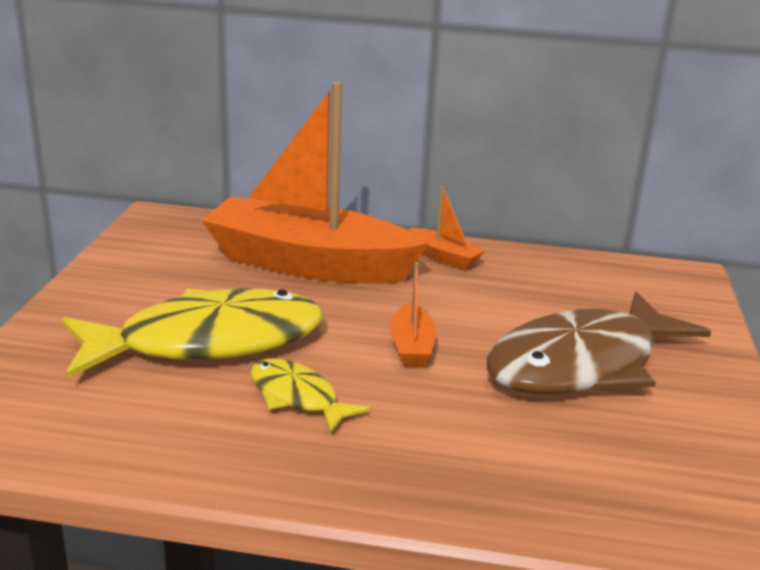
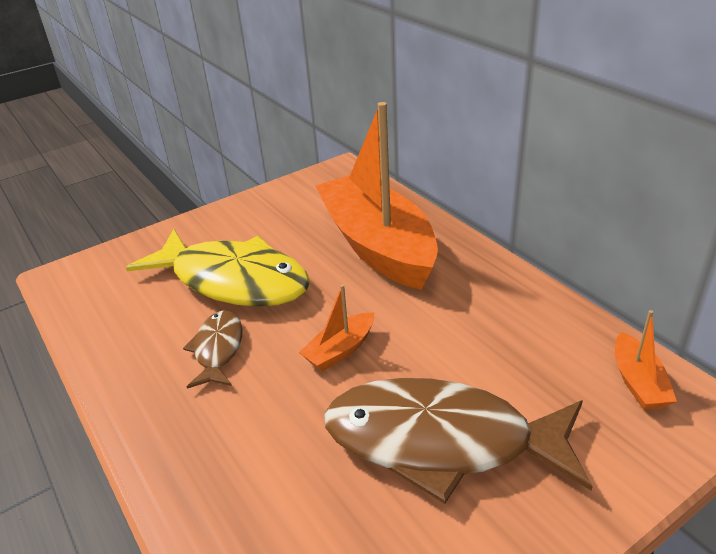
camera: 50 degrees right, 10 degrees up
(297, 397) = (218, 349): yellow fish -> brown fish
(444, 257) = (485, 282): orange boat -> orange boat (638, 382)

